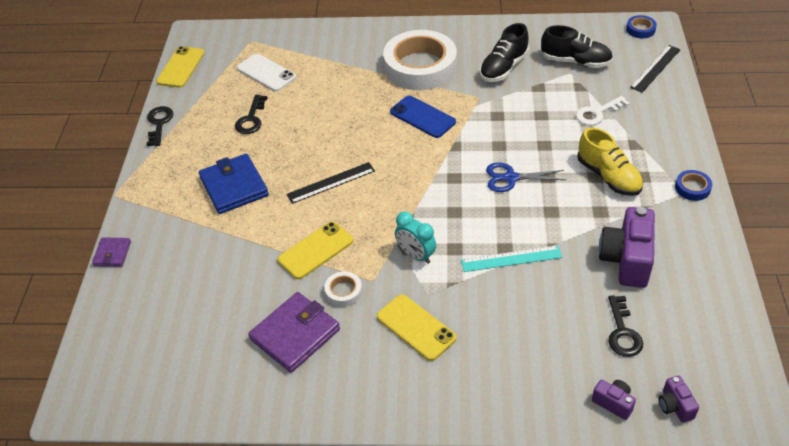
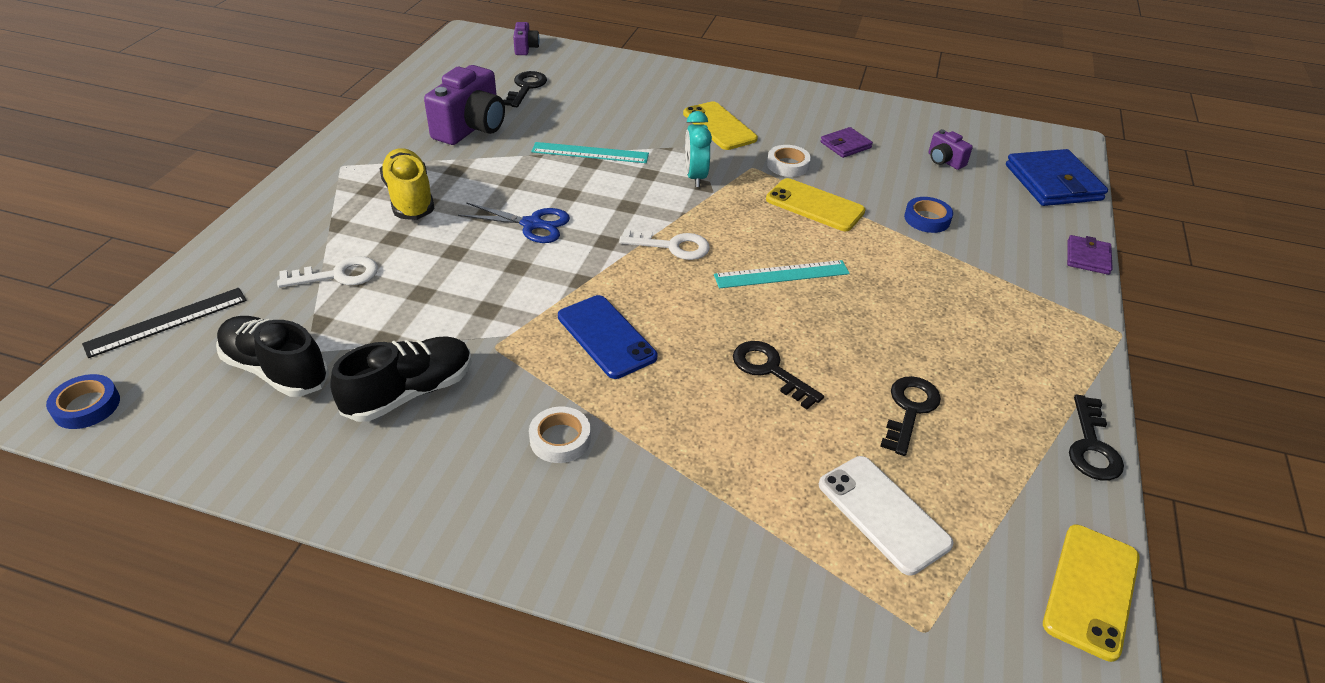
camera: 170 degrees left, 5 degrees down
(234, 186) = (929, 302): blue wallet -> blue wallet (1053, 182)
(295, 334) = (845, 145): purple wallet -> purple wallet, size x0.53
(315, 250) = (814, 205): yellow phone -> yellow phone turned 60 degrees clockwise
(327, 121) = (769, 370): none -> black key
(331, 182) = (781, 274): black ruler -> turquoise ruler
(409, 185) = (672, 246): none -> white key
(416, 255) = (695, 177): turquoise clock -> turquoise clock turned 150 degrees counterclockwise
(420, 67) = (560, 439): white tape -> white tape, size x0.40
(613, 403) = (572, 58): purple camera -> purple camera (944, 161)
(692, 188) = (327, 166): blue tape -> blue tape (927, 219)

